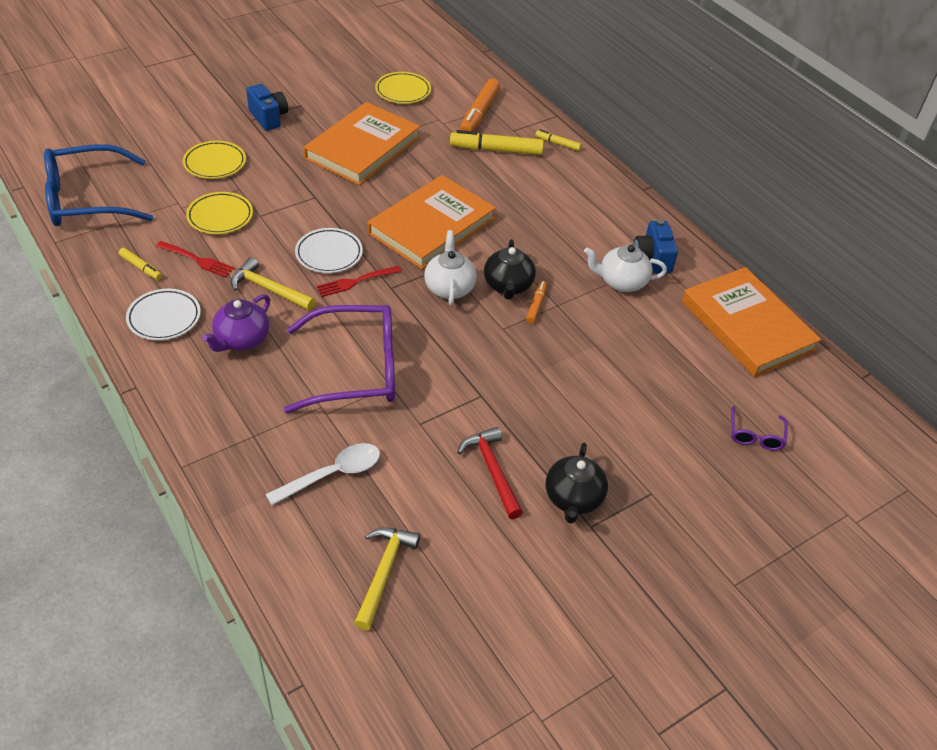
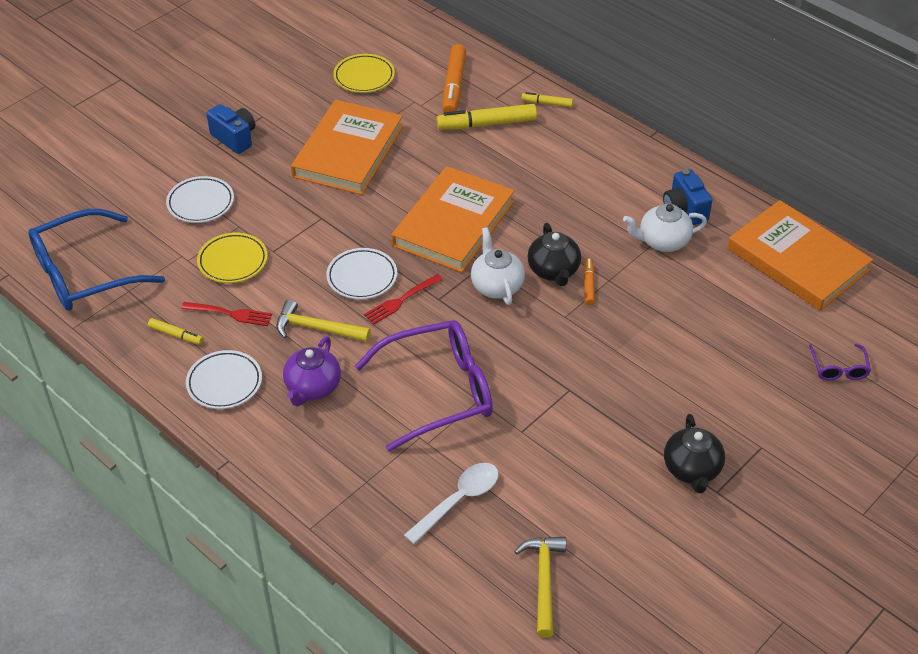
camera: 10 degrees left, 0 degrees up
(215, 163) = (200, 203): yellow plate -> white plate
(492, 470) = (607, 460): red hammer -> none

